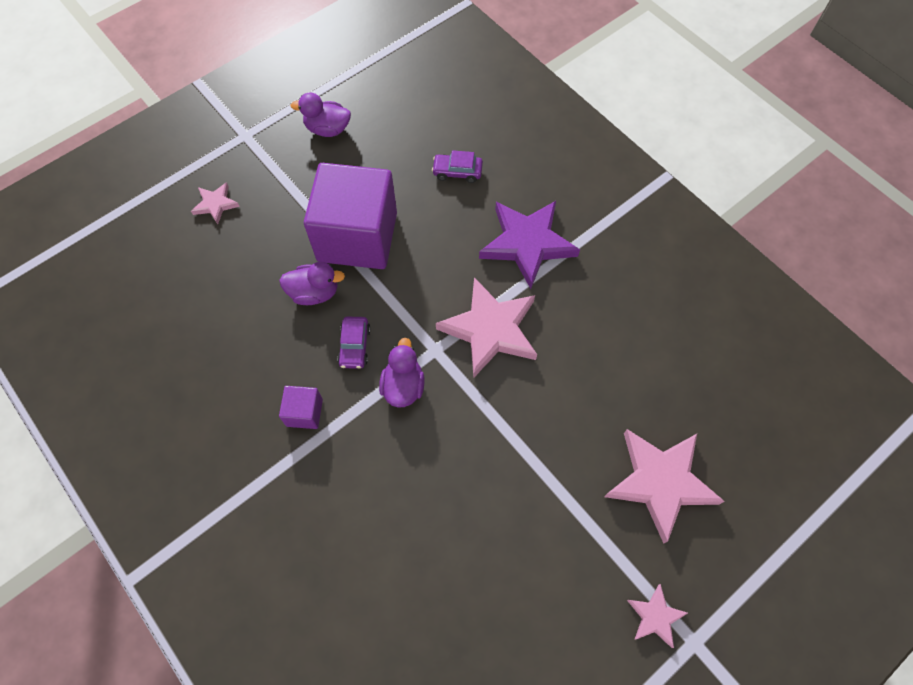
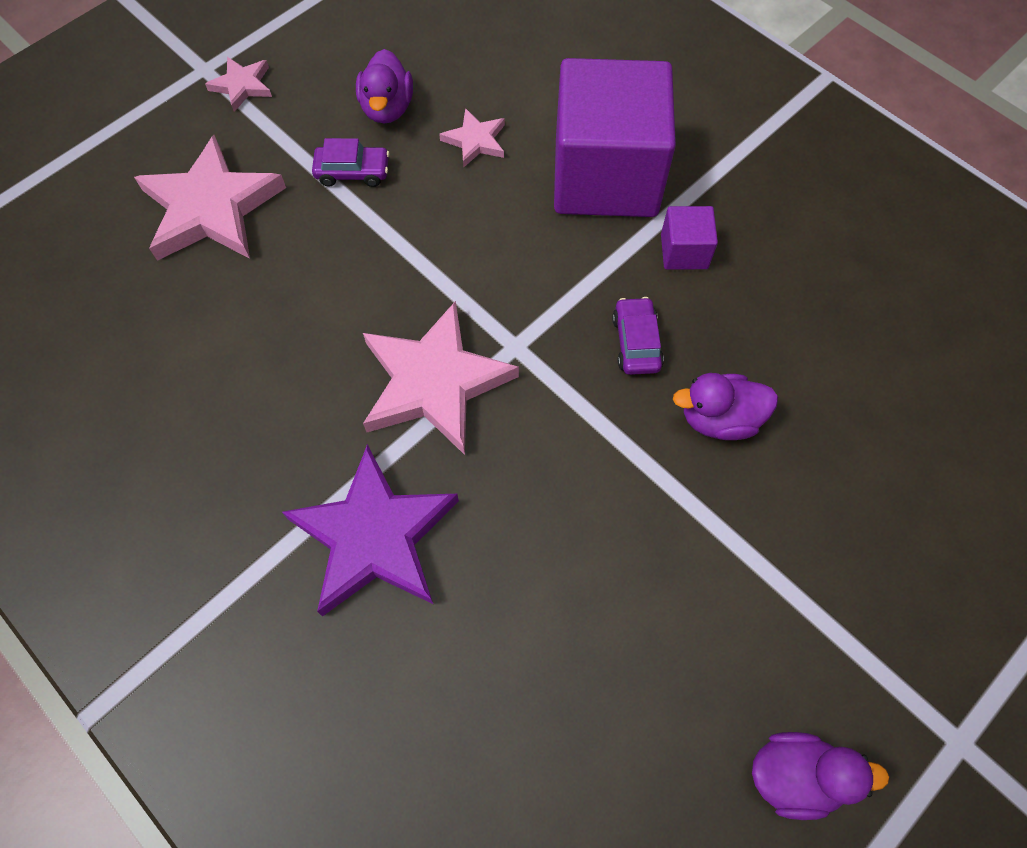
camera: 175 degrees right, 0 degrees up
(216, 204) = (947, 570): pink star -> pink star (475, 141)
(357, 237) = (674, 525): purple cube -> purple cube (605, 176)
(403, 386) = (555, 294): purple duck -> purple duck (387, 108)
(457, 172) = (510, 685): purple car -> purple car (353, 172)

